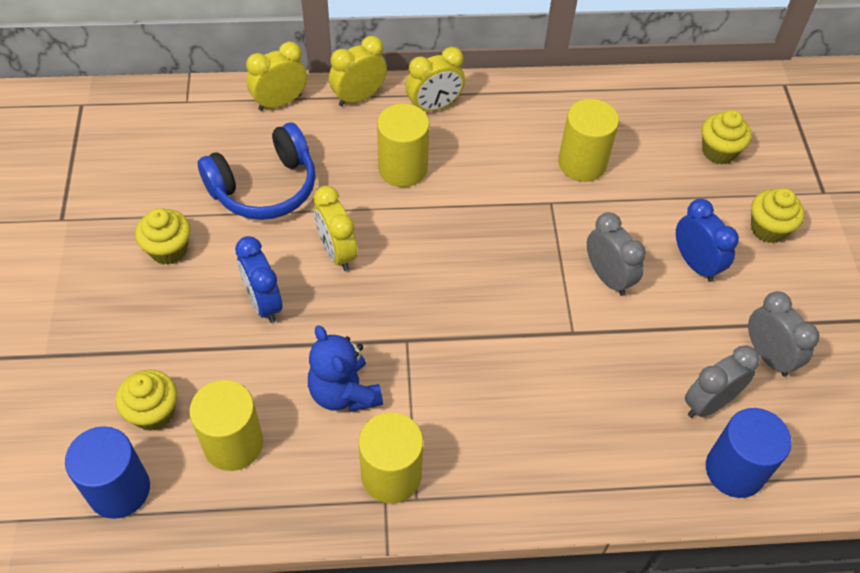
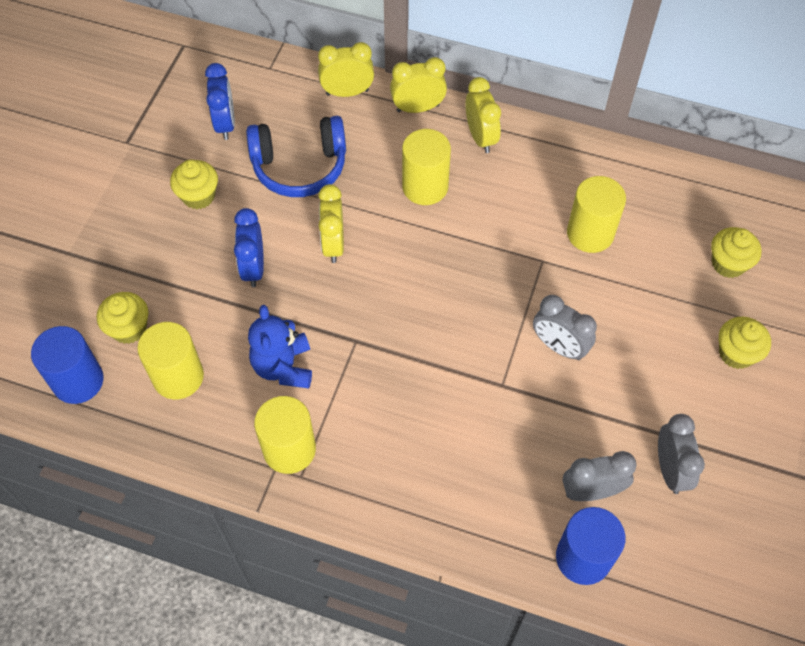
camera: 25 degrees right, 5 degrees up
(434, 106) = (480, 137): yellow clock -> yellow clock turned 105 degrees counterclockwise
(608, 277) = (559, 347): grey clock -> grey clock turned 135 degrees clockwise
(695, 264) = (647, 362): blue clock -> blue clock (225, 124)

